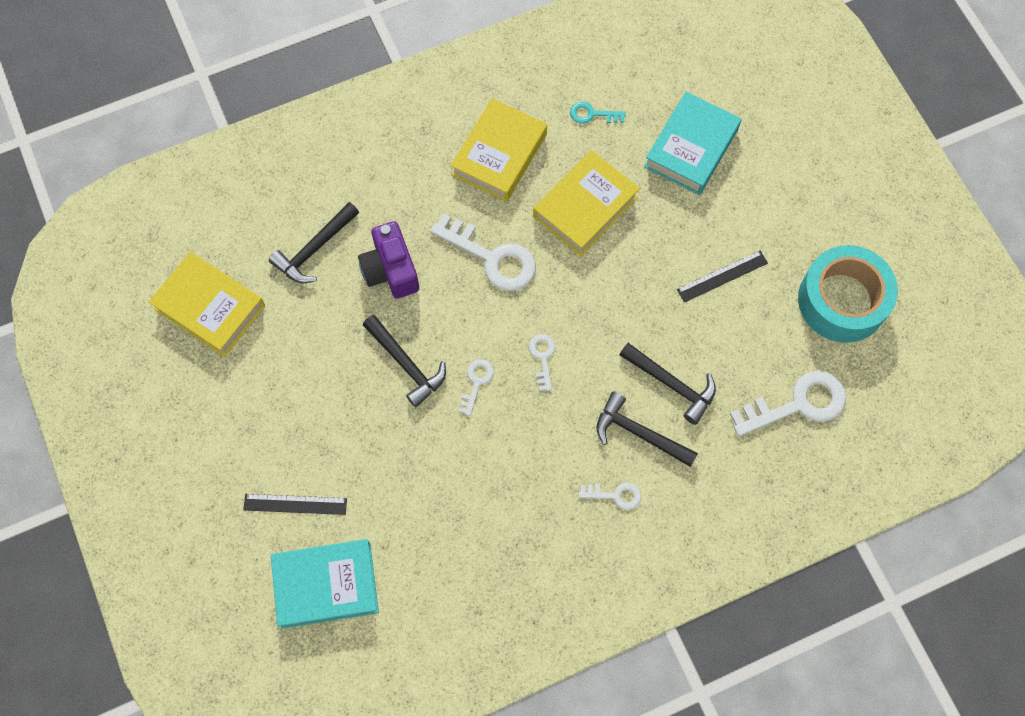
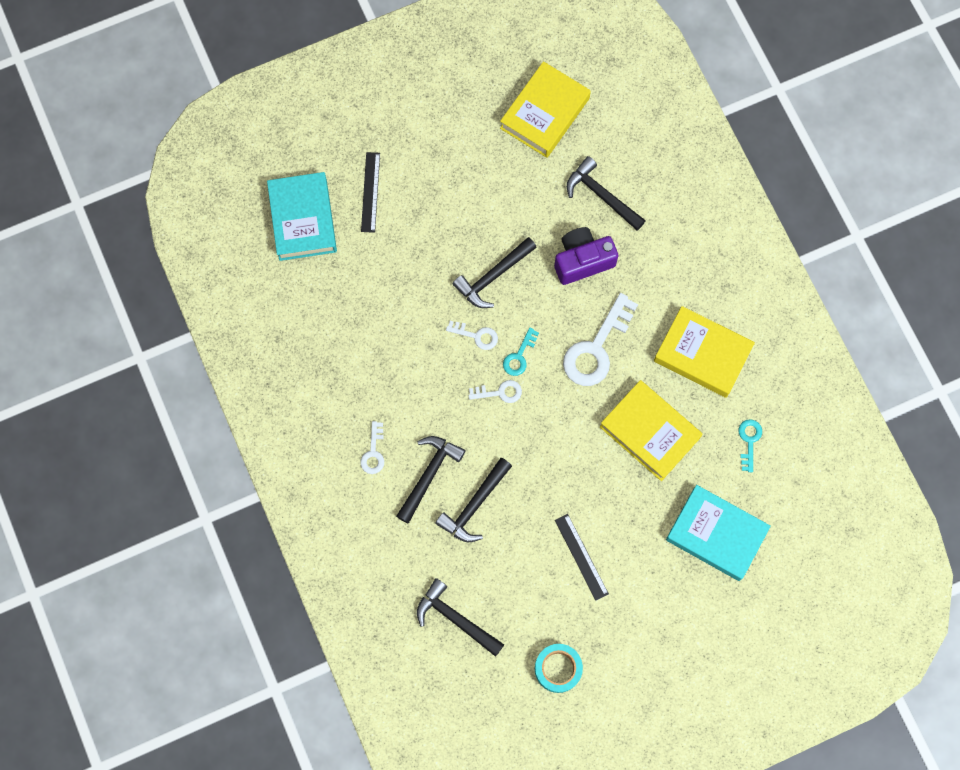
camera: 90 degrees right, 5 degrees up
(501, 337) = (519, 356): none -> turquoise key
(798, 404) = (455, 618): white key -> black hammer
(842, 301) = (558, 669): turquoise tape -> turquoise tape, size x0.56

